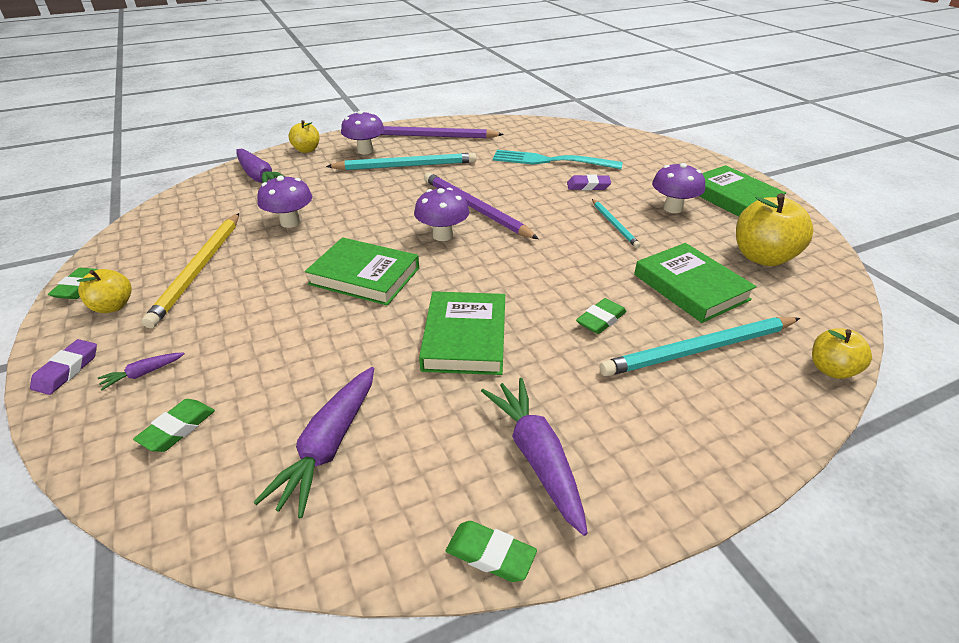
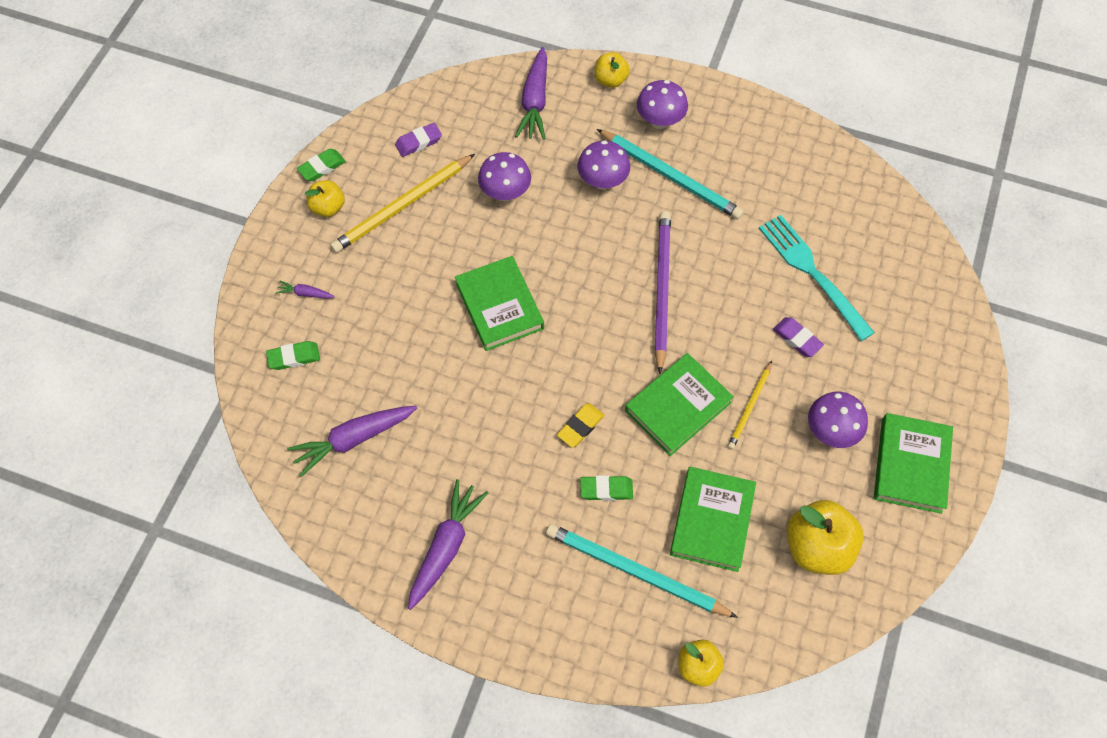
camera: 45 degrees right, 25 degrees up
(67, 370) = (271, 255): purple eraser -> purple eraser (418, 142)
(432, 136) = (747, 140): purple pencil -> none
(442, 235) = (599, 304): purple mushroom -> purple mushroom (602, 181)
(465, 337) = (503, 425): green book -> green book (677, 406)
(490, 554) = (366, 574): green eraser -> none
(526, 299) = (580, 427): none -> yellow eraser
(614, 225) = (750, 407): turquoise pencil -> yellow pencil

